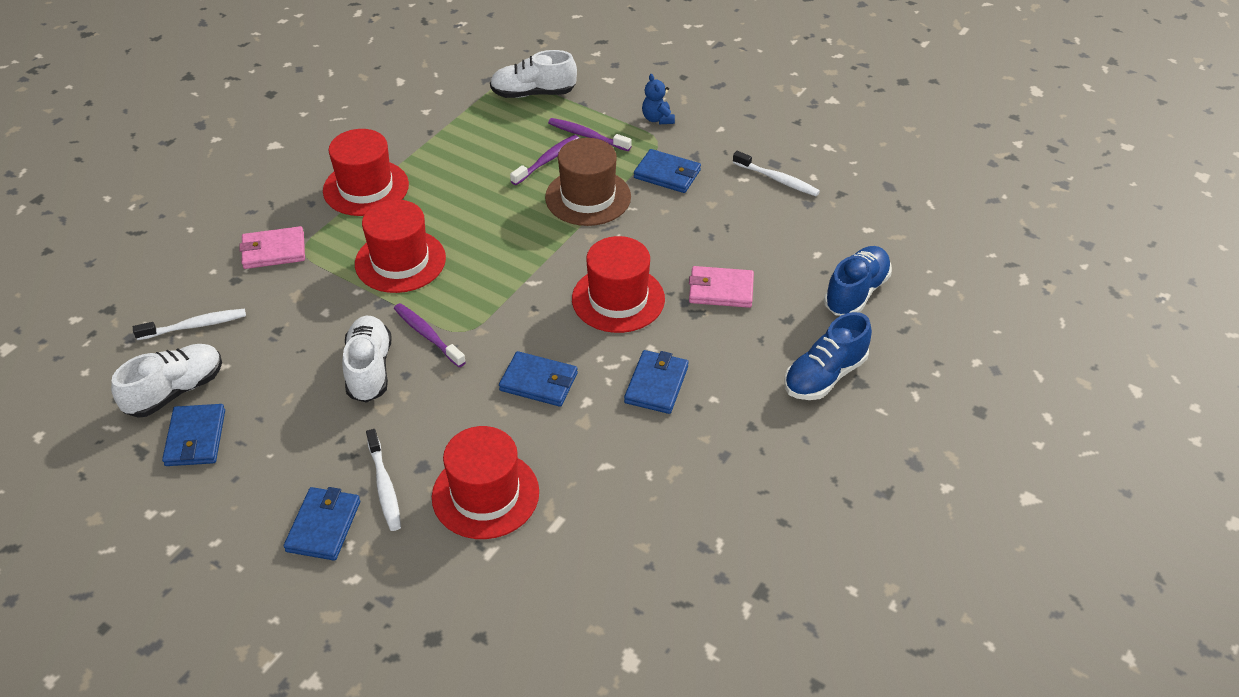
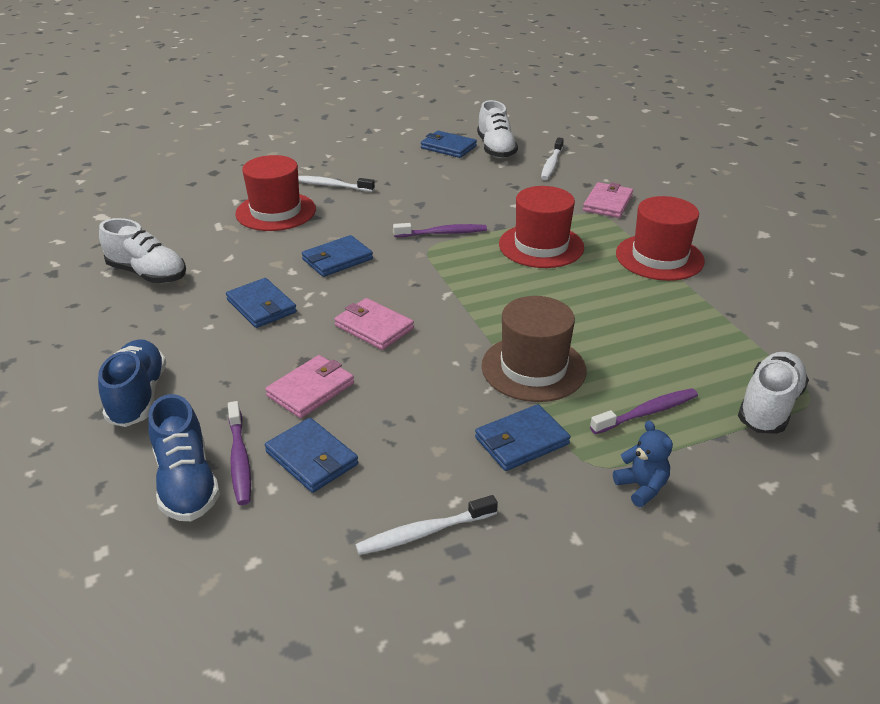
camera: 125 degrees right, 10 degrees down
(324, 526) = (330, 164): blue wallet -> blue wallet (312, 458)
(369, 369) = (436, 205): white shoe -> white shoe (147, 274)
(547, 160) = (621, 367): purple toothbrush -> purple toothbrush (239, 459)
(618, 299) = (374, 327): red hat -> pink wallet
(657, 119) = (641, 487): blue teddy bear -> blue teddy bear turned 45 degrees clockwise

